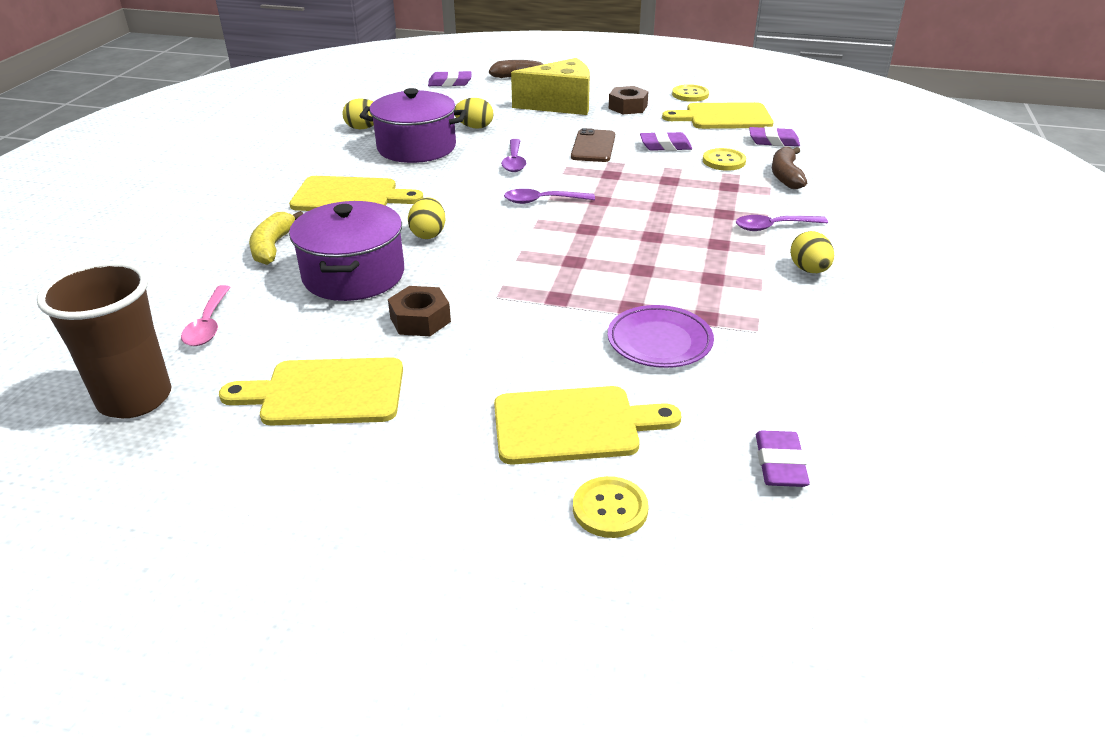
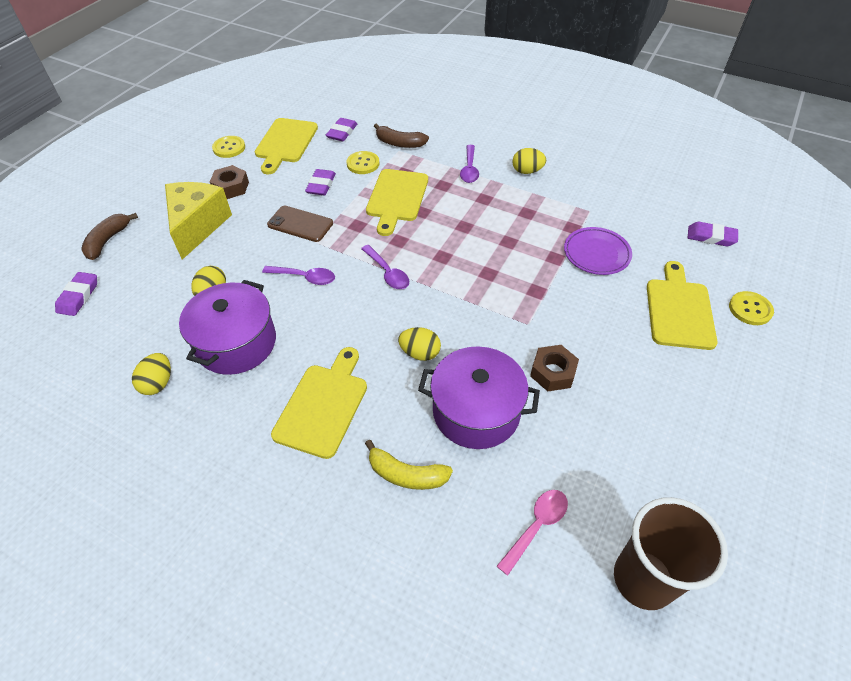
camera: 75 degrees left, 15 degrees up
(208, 324) = (536, 526): pink spoon -> pink spoon turned 60 degrees counterclockwise
(325, 392) = (641, 439): yellow cutting board -> yellow cutting board (396, 198)
(542, 201) = (387, 273): purple spoon -> purple spoon turned 45 degrees counterclockwise

